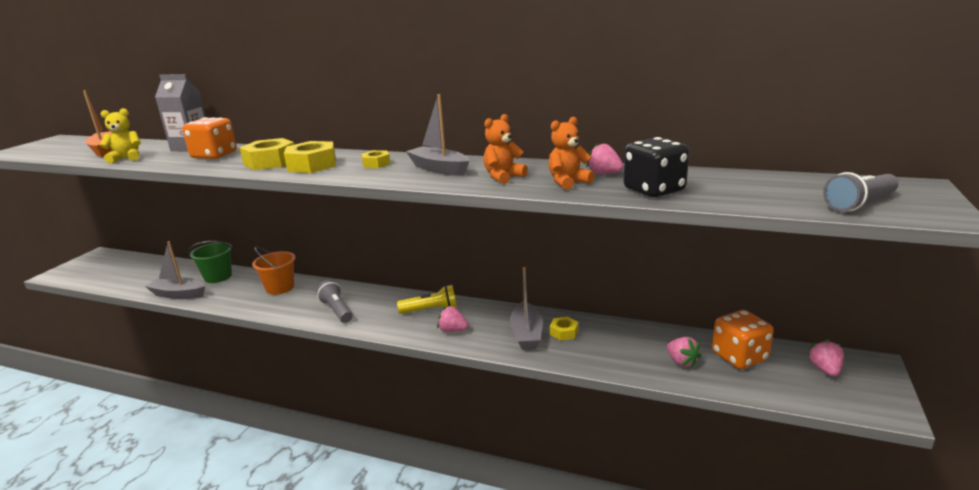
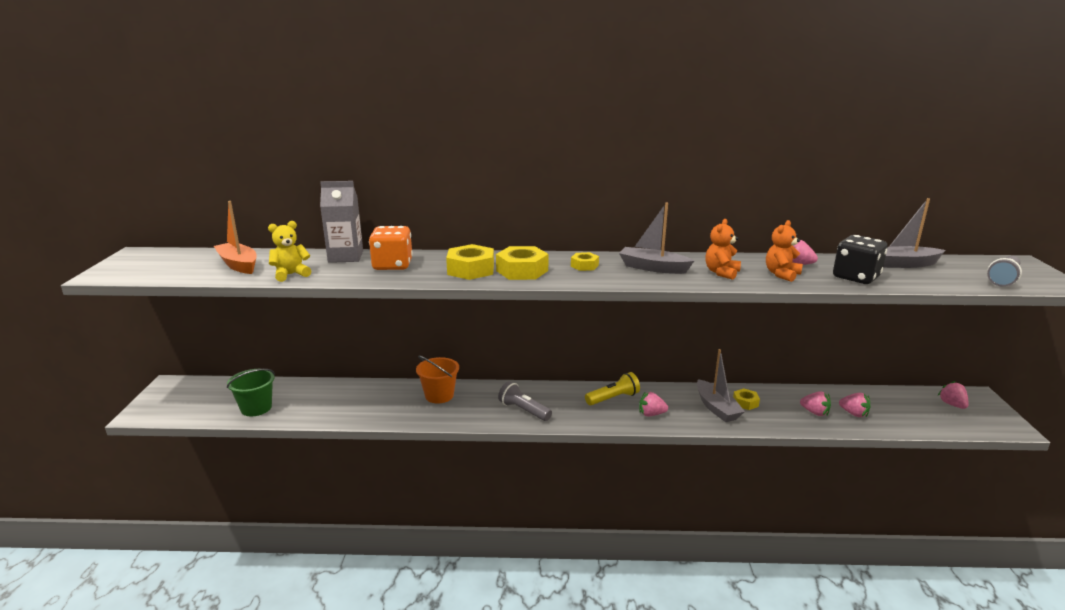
camera: 20 degrees left, 0 degrees up
(178, 294) = (331, 416): grey boat -> grey boat (904, 264)
(218, 277) = (355, 392): green bucket -> green bucket (256, 408)
(634, 354) = (815, 412): none -> pink strawberry
(739, 357) = (889, 403): orange dice -> none

